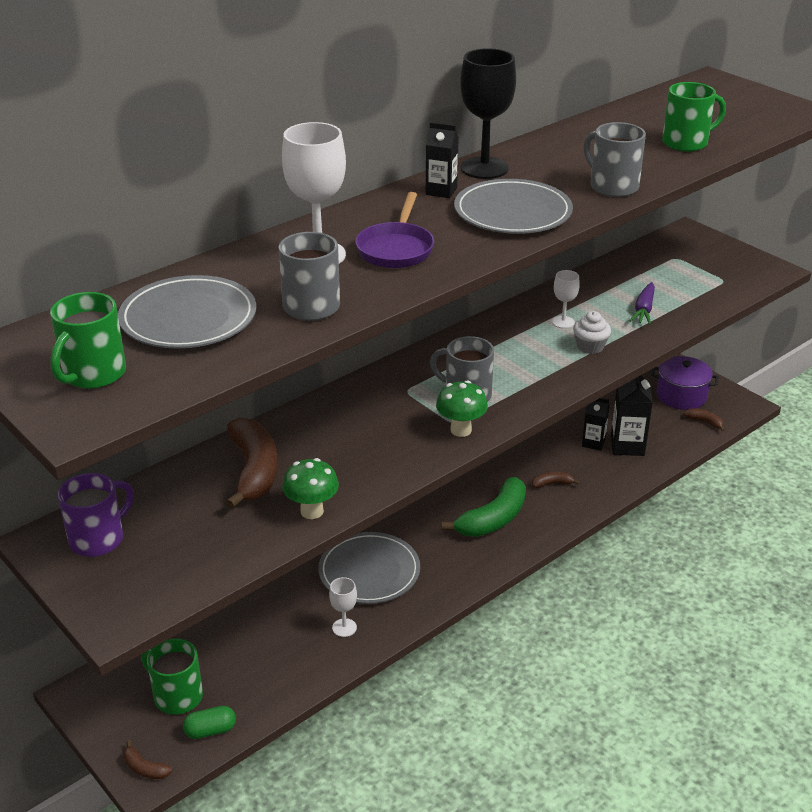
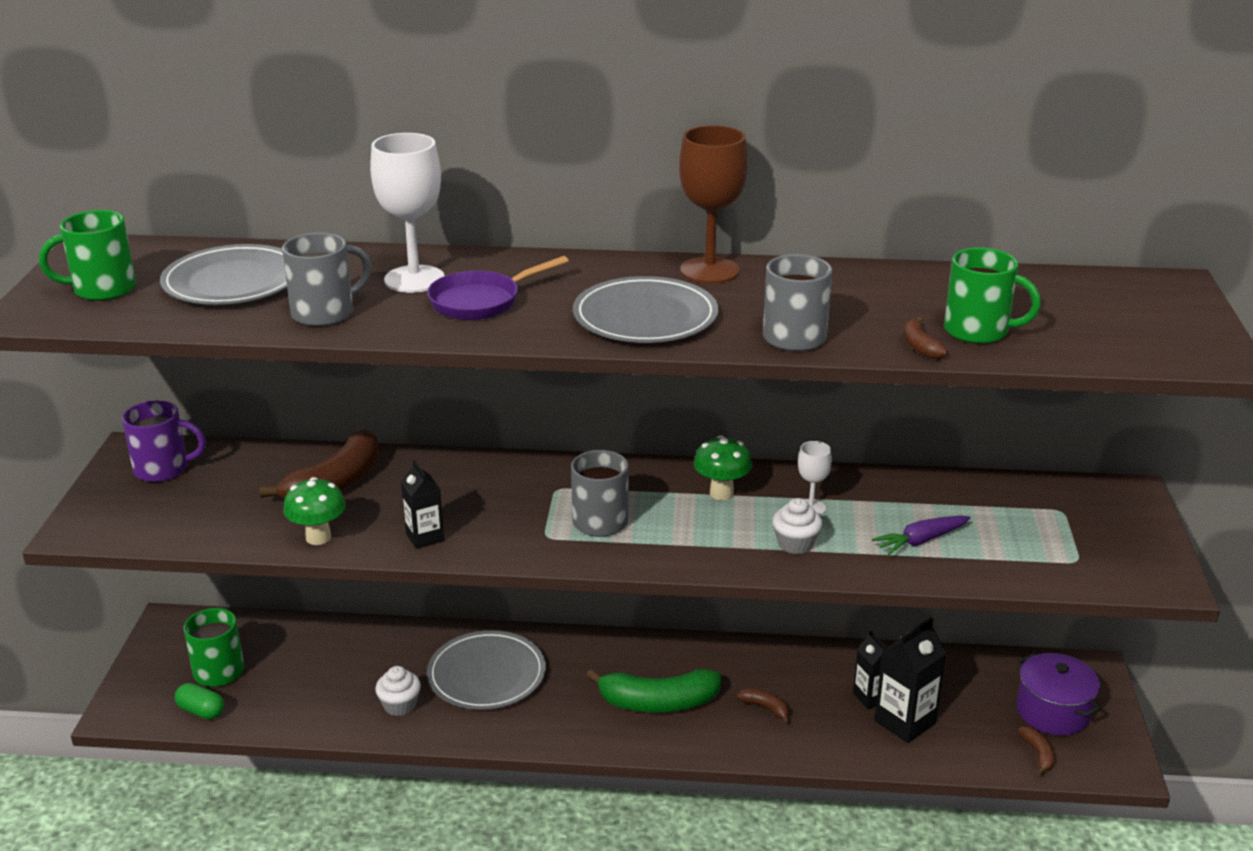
camera: 45 degrees right, 5 degrees down
(145, 768) = (127, 705): brown banana -> brown banana (920, 346)
(344, 627) = (400, 705): white goblet -> white cupcake
(441, 191) = (625, 273): black carton -> black carton (425, 537)
(461, 430) = (540, 546): green mushroom -> green mushroom (721, 493)
(484, 168) = (709, 270): black goblet -> brown goblet

